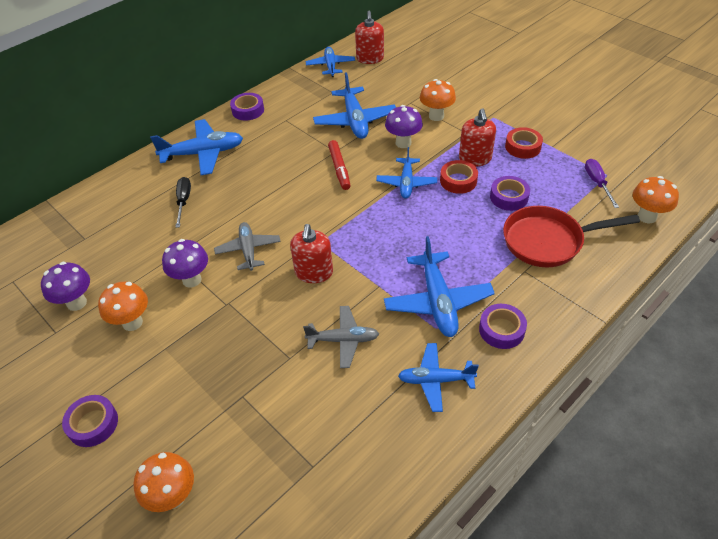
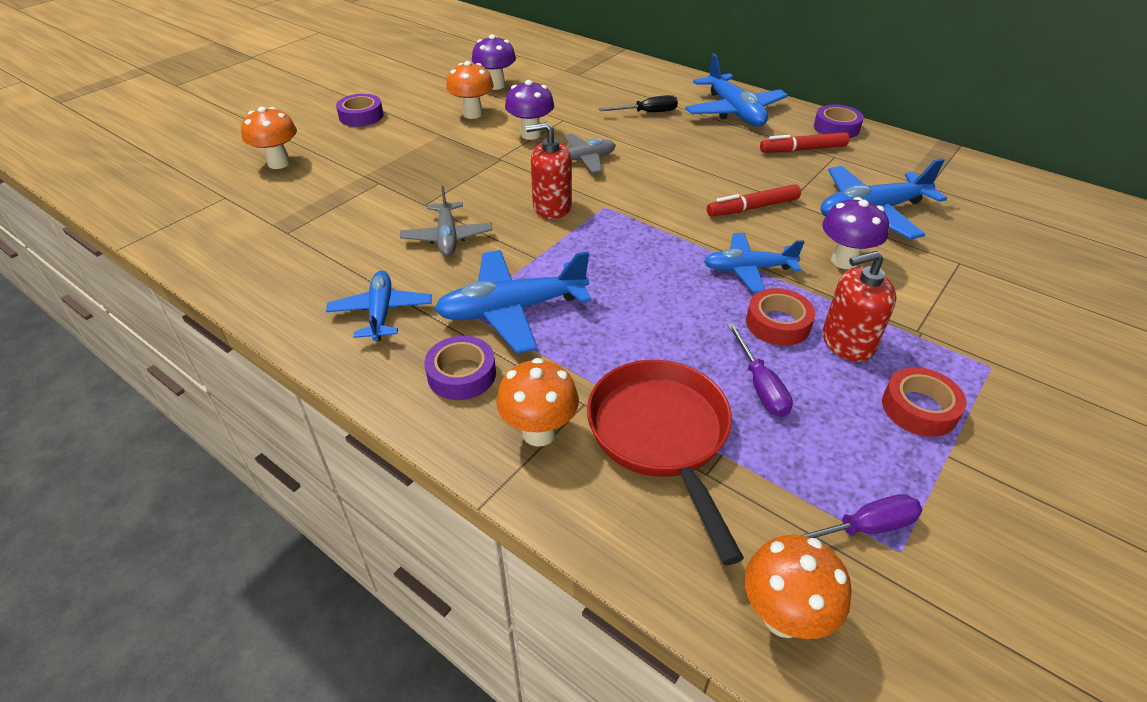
camera: 80 degrees right, 5 degrees down
(272, 132) = (802, 149): none -> red marker
(330, 66) = (996, 178): blue plane -> none
(370, 58) = (1053, 213): red soap dispenser -> none
(436, 116) = (941, 293): orange mushroom -> orange mushroom (539, 433)
(509, 197) = (760, 386): purple tape -> purple screwdriver

